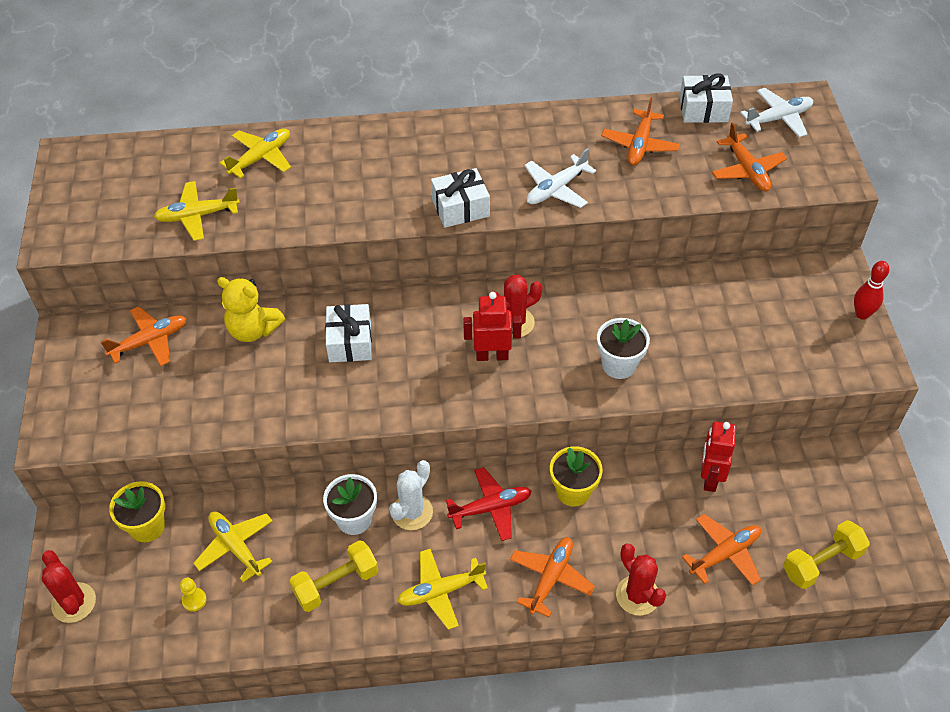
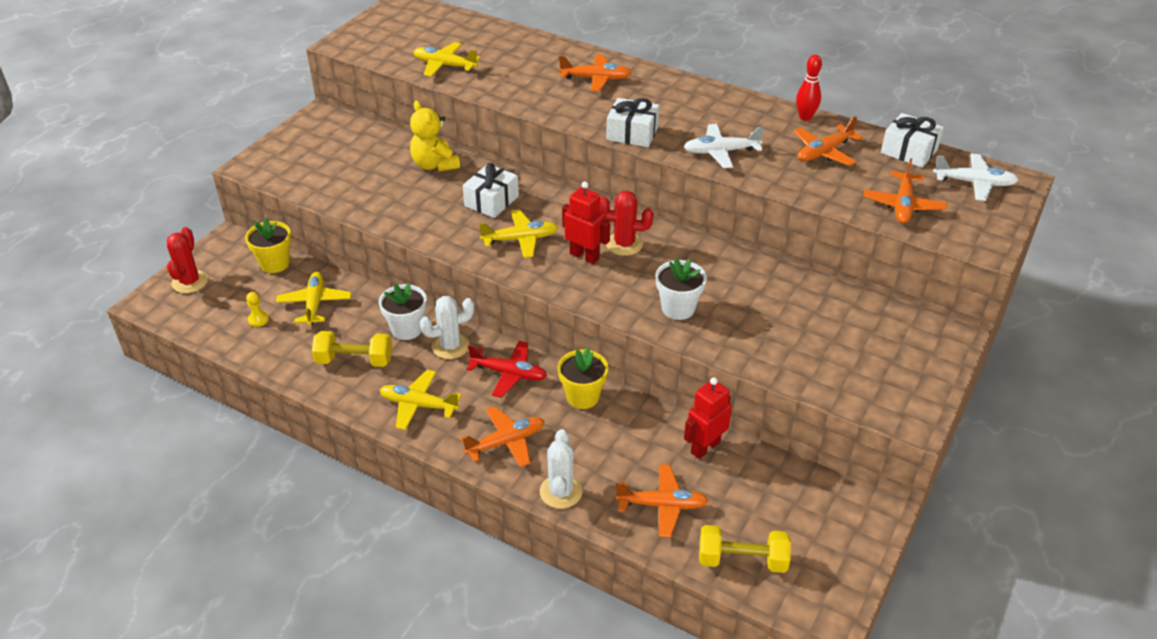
camera: 35 degrees right, 10 degrees down
(150, 341) = (363, 142): orange plane -> orange plane (596, 79)
(261, 157) = (523, 50): yellow plane -> yellow plane (520, 239)
(637, 595) = (561, 492): red cactus -> white cactus
(862, 314) = (939, 377): red bowling pin -> red bowling pin (805, 117)

